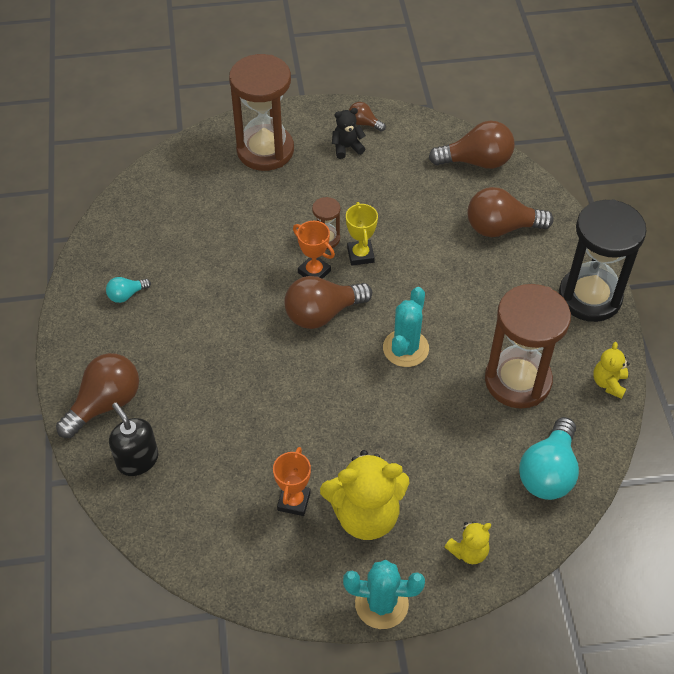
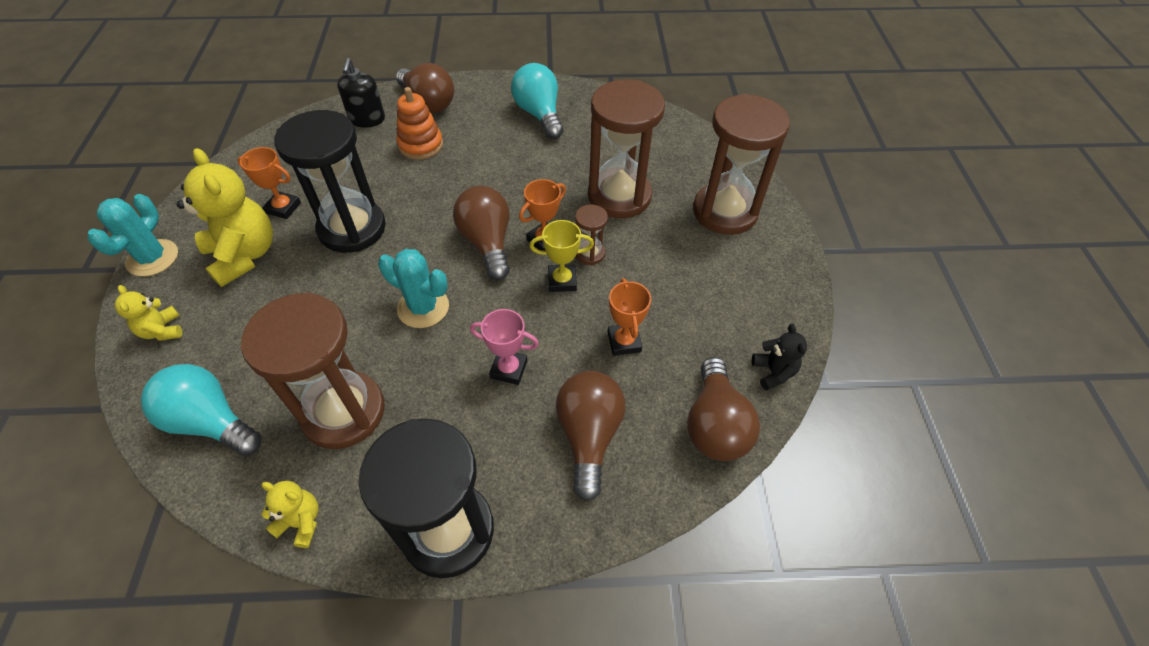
camera: 95 degrees right, 0 degrees up
(126, 295) = (539, 114): turquoise light bulb -> turquoise light bulb, size x2.00
(137, 460) = (367, 119): black soap dispenser -> black soap dispenser turned 120 degrees clockwise
(183, 395) = (421, 145): none -> orange stacking toy
(252, 222) = (619, 196): none -> brown hourglass
(317, 428) = (352, 228): none -> black hourglass
(347, 147) = (734, 283): black teddy bear -> black teddy bear (773, 372)
(364, 123) = (778, 304): brown light bulb -> none
(365, 515) = (244, 255): yellow teddy bear -> yellow teddy bear turned 150 degrees clockwise
(416, 212) = (624, 342): none -> orange trophy
(456, 280) = (509, 369): none -> pink trophy

